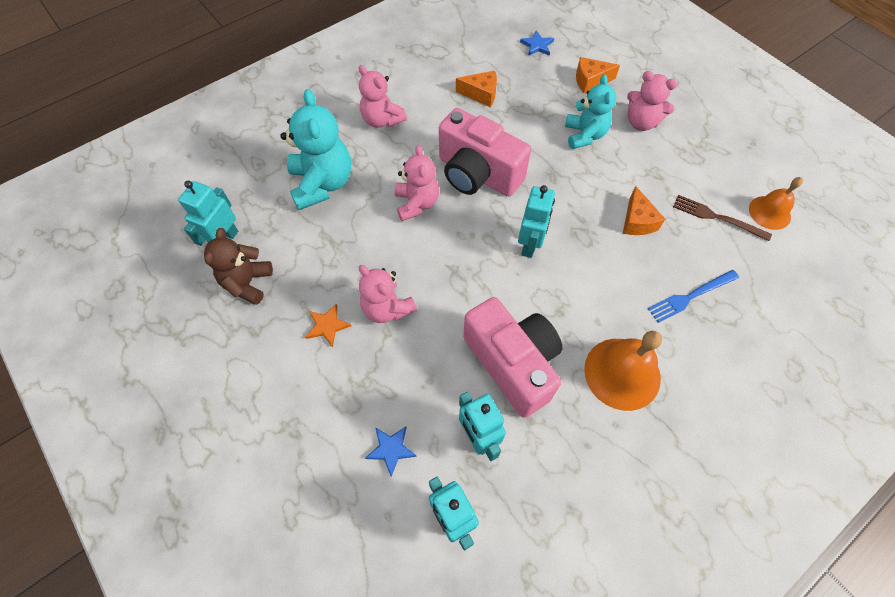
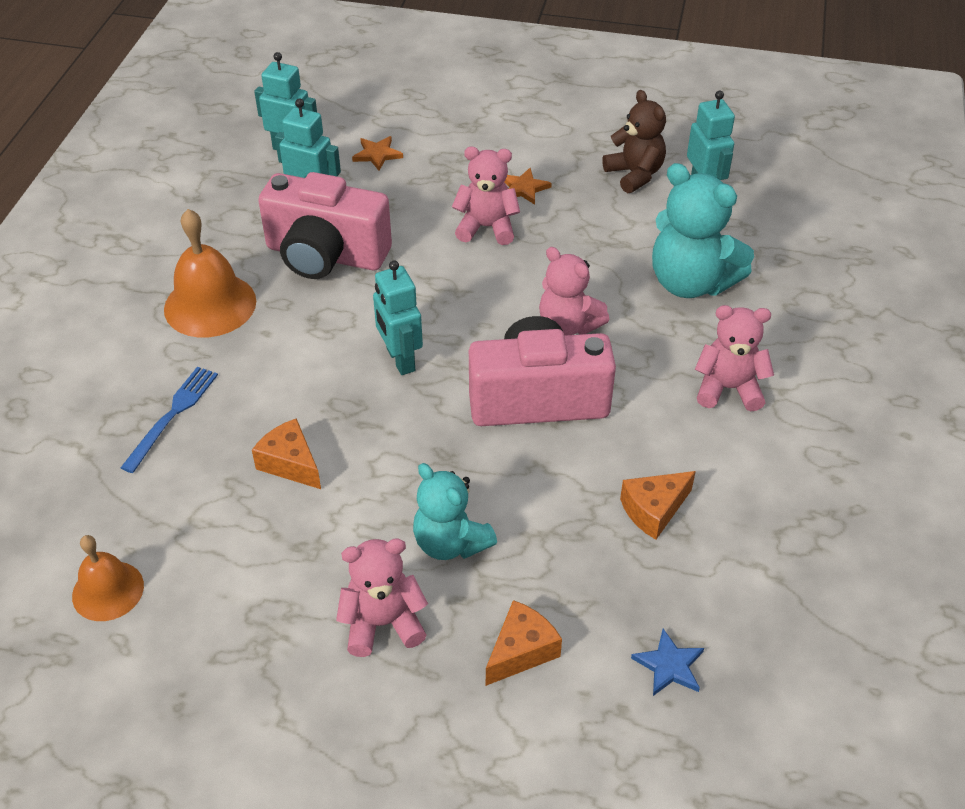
camera: 140 degrees right, 15 degrees down
(391, 449) = (377, 154): blue star -> orange star
(717, 217) = (183, 535): brown fork -> none

